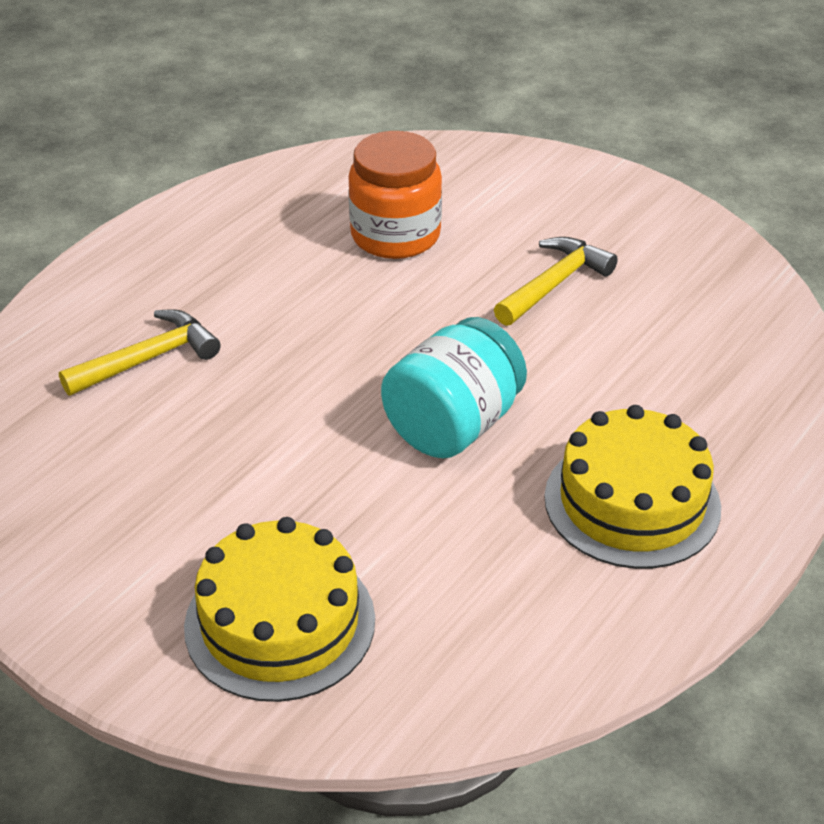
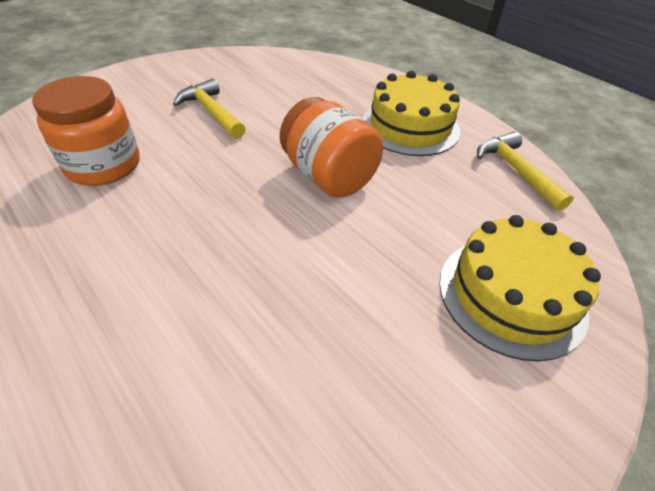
camera: 80 degrees left, 5 degrees up
(149, 358) = (161, 354): yellow hammer -> yellow hammer (515, 171)
(453, 425) = (328, 176): turquoise jar -> orange jar

